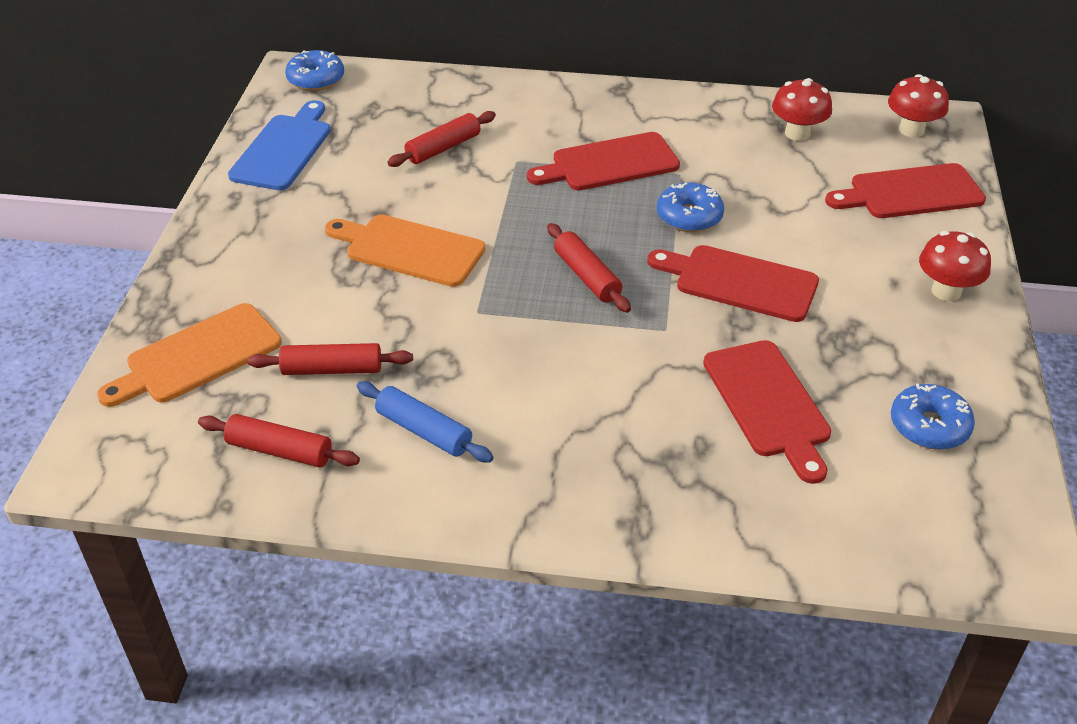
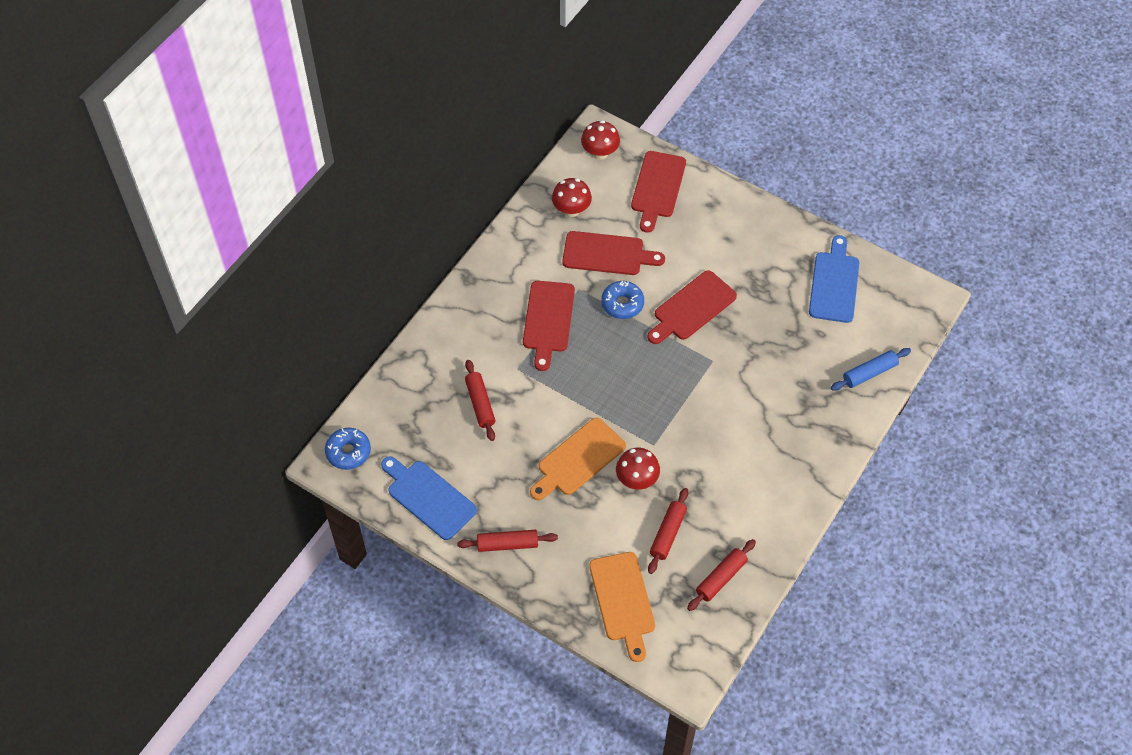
camera: 65 degrees left, 15 degrees up
(424, 431) = (737, 504): blue rolling pin -> blue rolling pin (869, 373)
(587, 276) = (650, 378): red rolling pin -> red rolling pin (507, 544)
(768, 404) = (789, 342): red cutting board -> red cutting board (607, 254)
(929, 426) = (834, 284): blue donut -> blue cutting board
(946, 291) = (745, 220): red mushroom -> red mushroom (637, 479)

